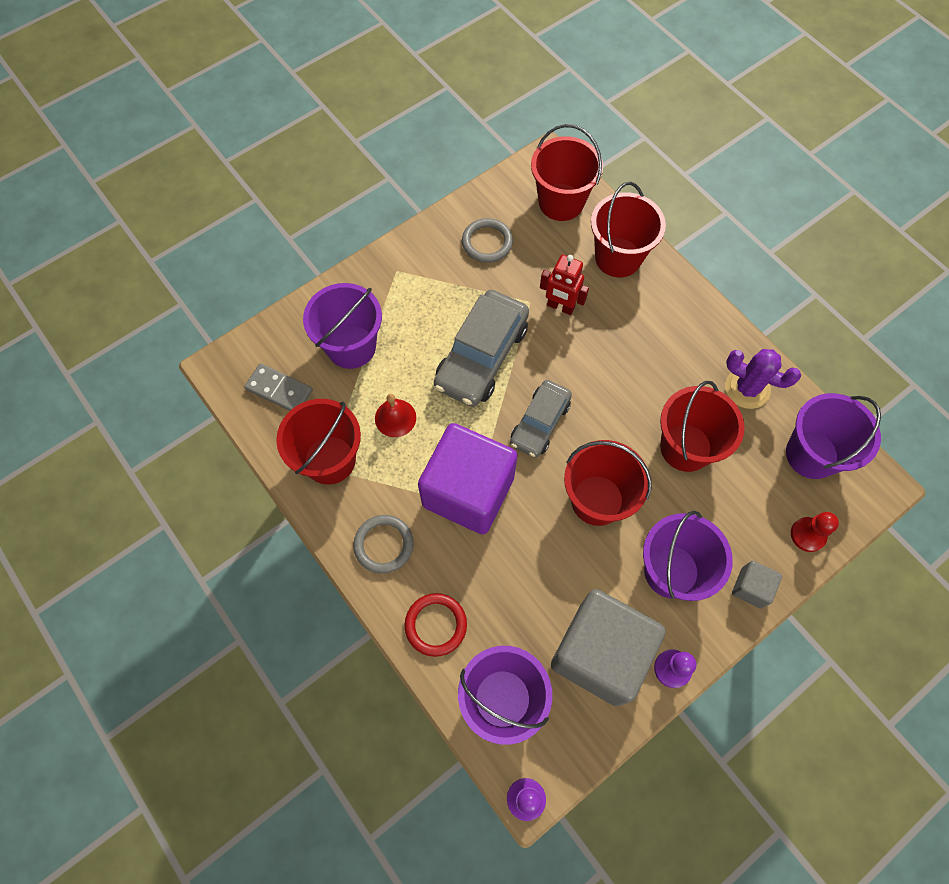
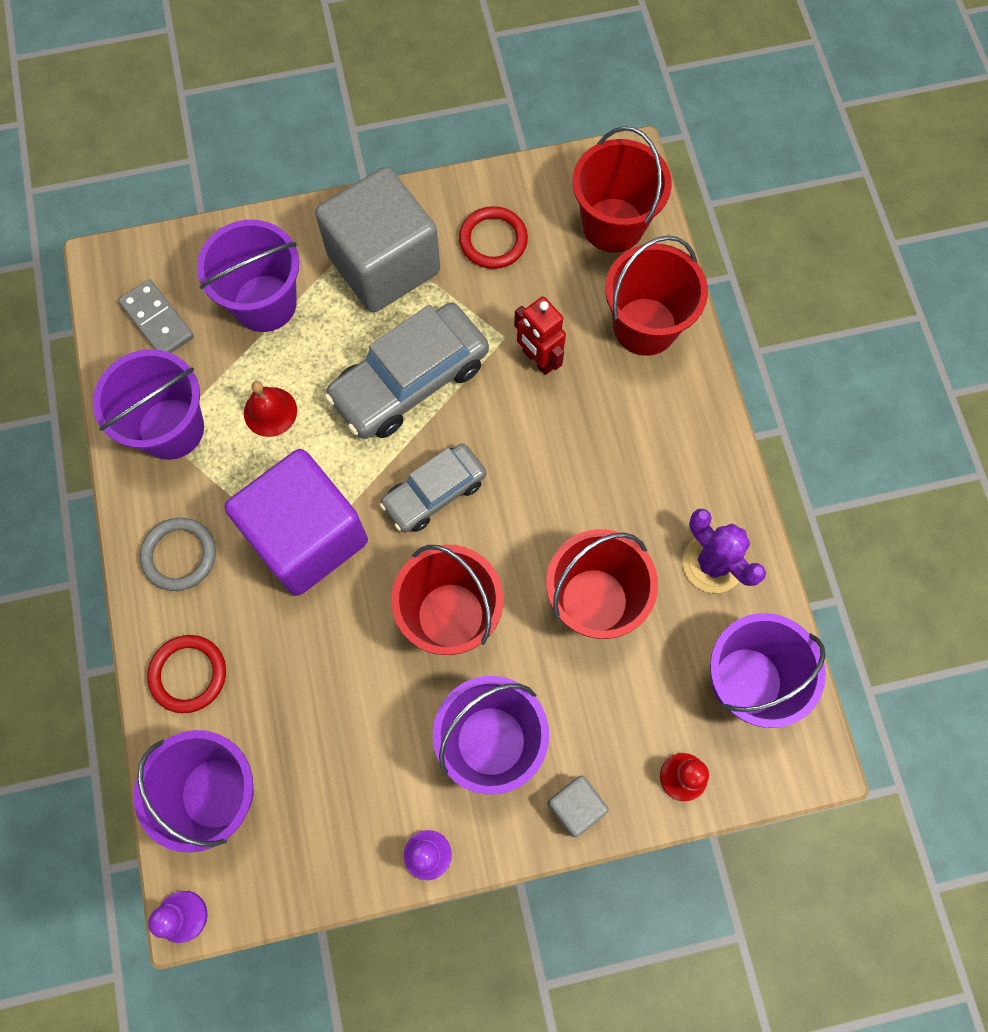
camera: 25 degrees right, 5 degrees up
(330, 460) = (171, 428): red bucket -> purple bucket
(487, 242) = (493, 240): grey ring -> red ring
(600, 653) = (354, 796): grey cube -> grey cube (384, 264)

